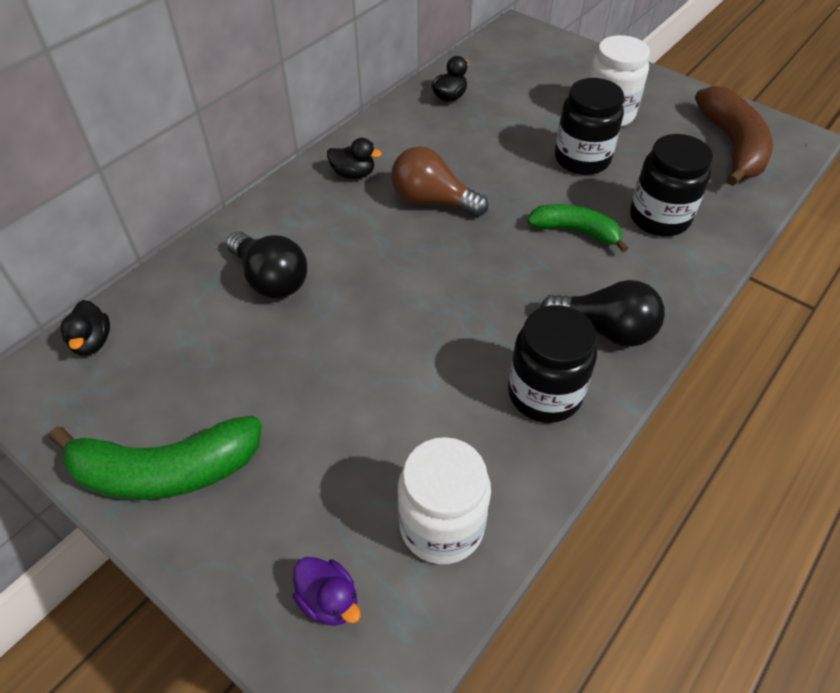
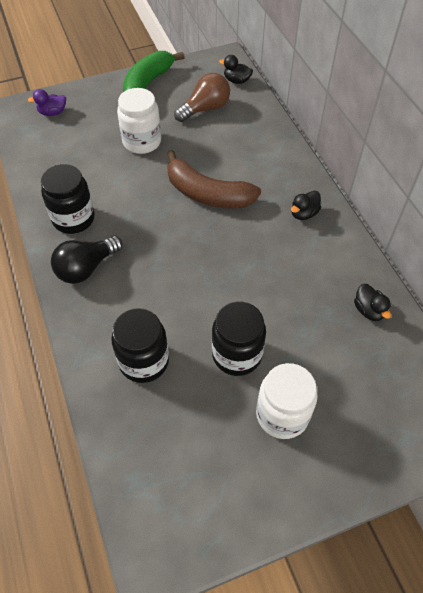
camera: 120 degrees right, 5 degrees up
(270, 279) = (233, 147): black light bulb -> none
(432, 201) = (250, 241): brown light bulb -> brown light bulb (205, 109)
(442, 526) = (48, 153): white jar -> white jar (142, 142)
(575, 231) = (168, 302): green banana -> none
(732, 146) = (180, 486): brown banana -> brown banana (207, 193)

